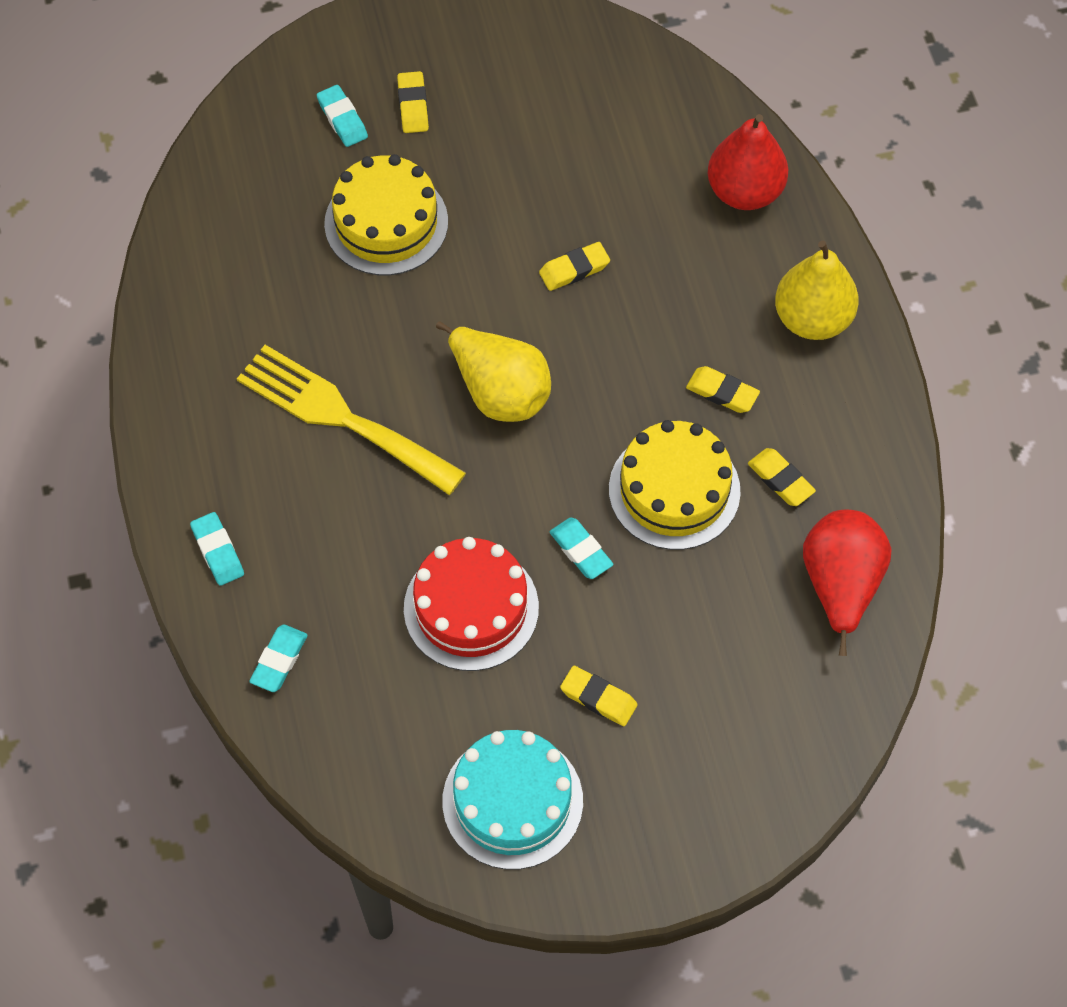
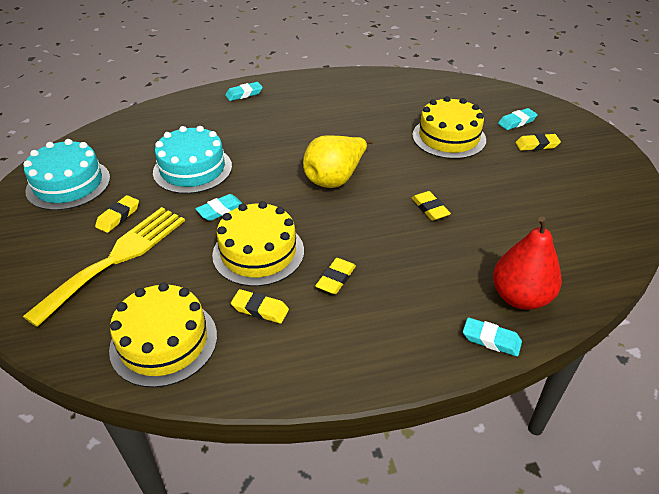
camera: 90 degrees right, 20 degrees down
(279, 660) = (180, 112): turquoise eraser -> turquoise eraser (491, 340)
(341, 417) = (318, 126): yellow fork -> yellow fork (116, 258)
(471, 608) = (192, 169): red cake -> turquoise cake
(780, 480) = (260, 309): yellow eraser -> yellow eraser turned 60 degrees clockwise
(812, 319) = (406, 335): yellow pear -> none
(840, 585) = (164, 342): red pear -> yellow cake

